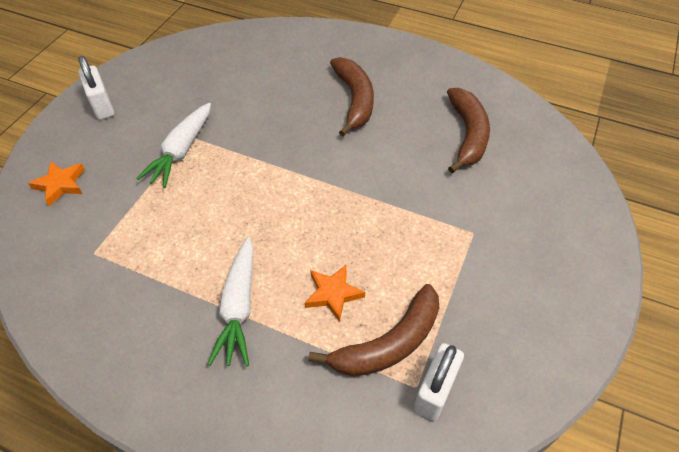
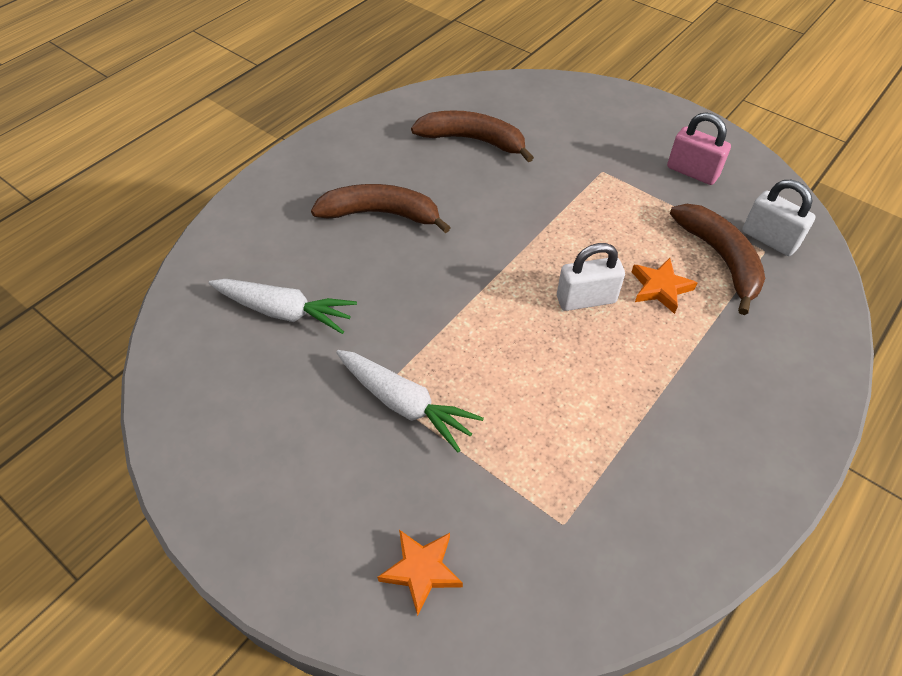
camera: 75 degrees left, 0 degrees up
(102, 106) = (261, 506): white padlock -> white padlock (586, 299)
(238, 307) = (668, 371): white carrot -> white carrot (284, 311)
(510, 310) = (692, 172): none -> pink padlock

